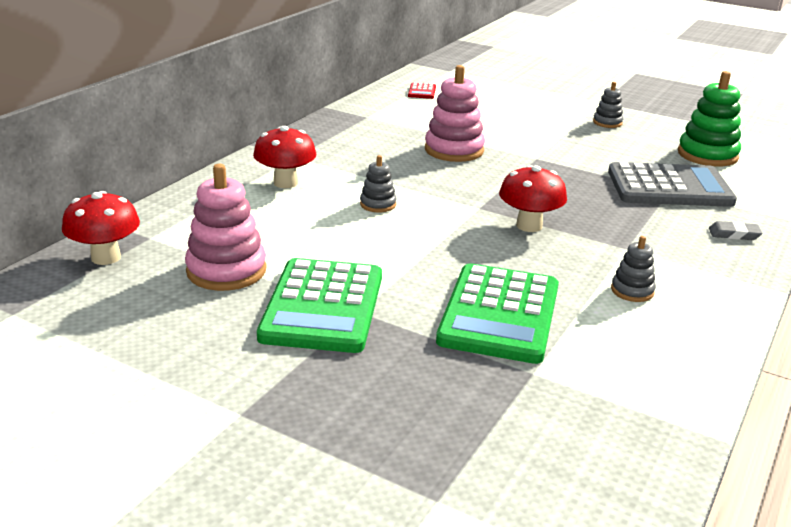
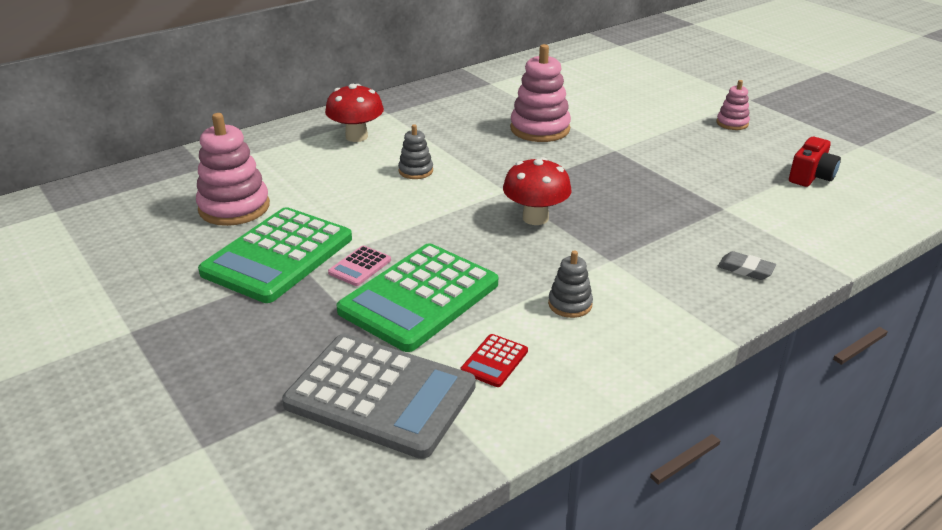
camera: 25 degrees right, 5 degrees up
(106, 257) = (158, 178): red mushroom -> none
(415, 299) = (360, 266): none -> pink calculator
(422, 91) = (569, 64): red calculator -> red calculator (494, 361)
(607, 123) = (732, 123): grey stacking toy -> pink stacking toy
(669, 187) = (727, 205): grey calculator -> grey calculator (380, 395)
(707, 155) = (811, 176): green stacking toy -> red camera

